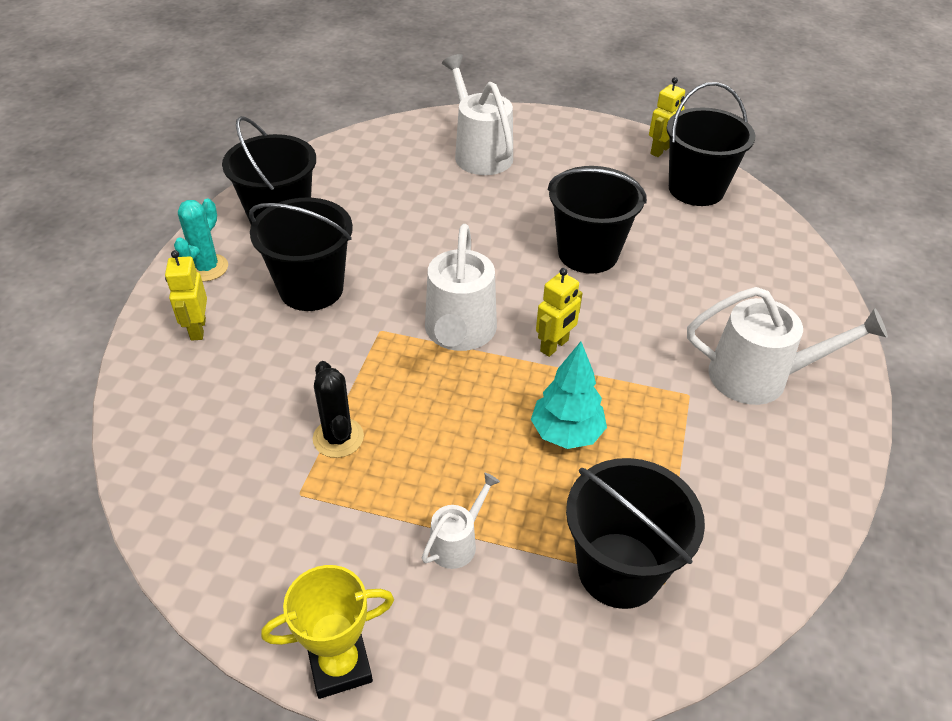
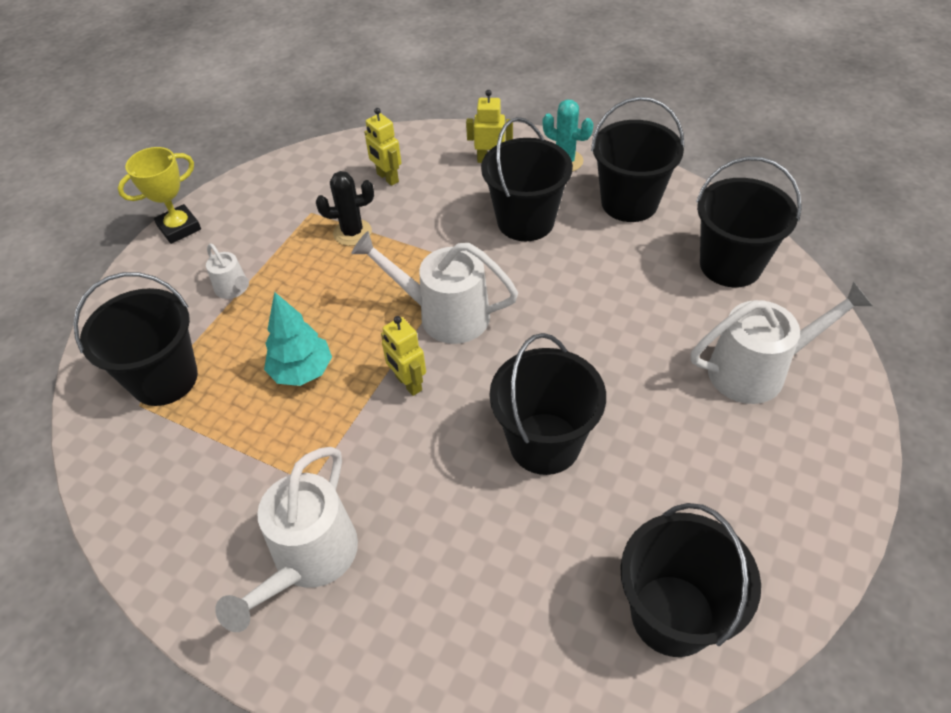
camera: 105 degrees right, 5 degrees up
(340, 665) = (179, 228): yellow trophy -> yellow trophy turned 60 degrees clockwise
(364, 163) = (730, 265): none -> black bucket
(660, 150) = (777, 596): yellow robot -> yellow robot (387, 178)

